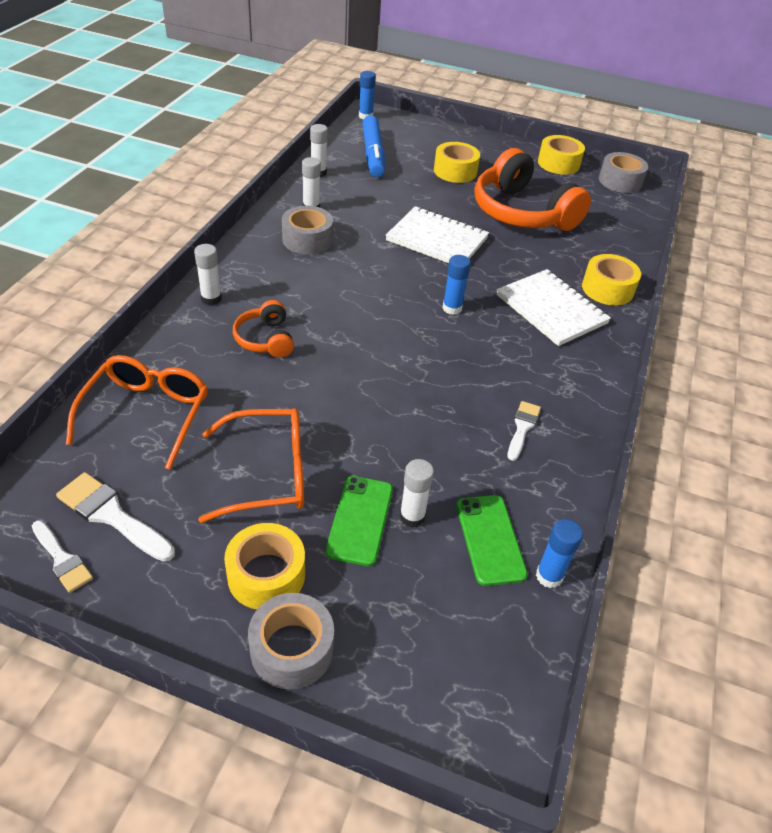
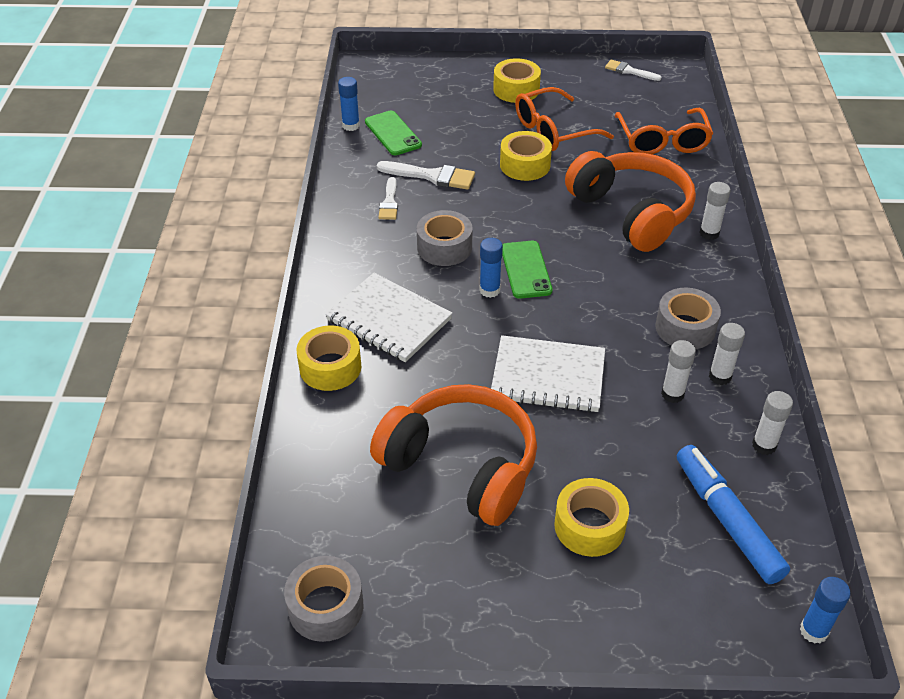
camera: 165 degrees right, 0 degrees up
(112, 515) = (624, 92): white brush -> white brush (432, 176)
(265, 339) = (631, 212): orange headphones -> orange headphones, size x2.07
(292, 649) = (482, 69): grey tape -> grey tape (444, 247)
(360, 520) = (479, 123): green phone -> green phone (526, 270)
(412, 517) = (447, 132): white glue stick -> white glue stick (672, 394)
(558, 163) = (437, 619): yellow tape -> yellow tape (525, 165)

